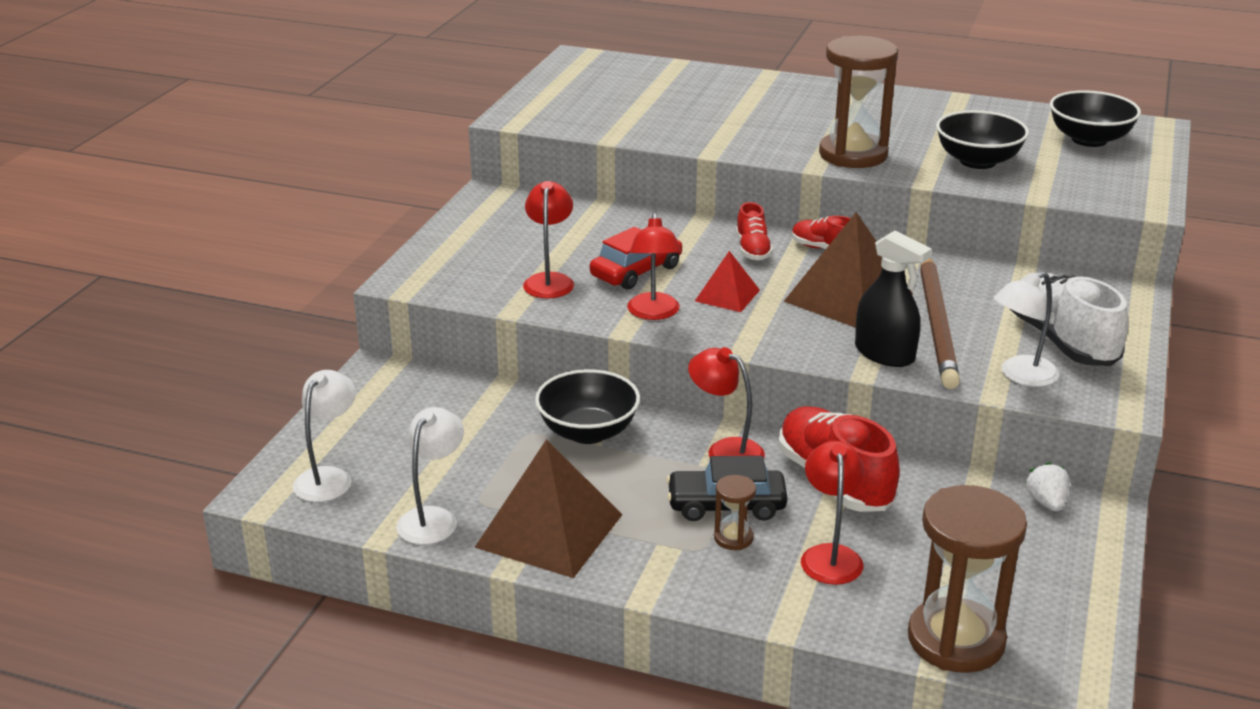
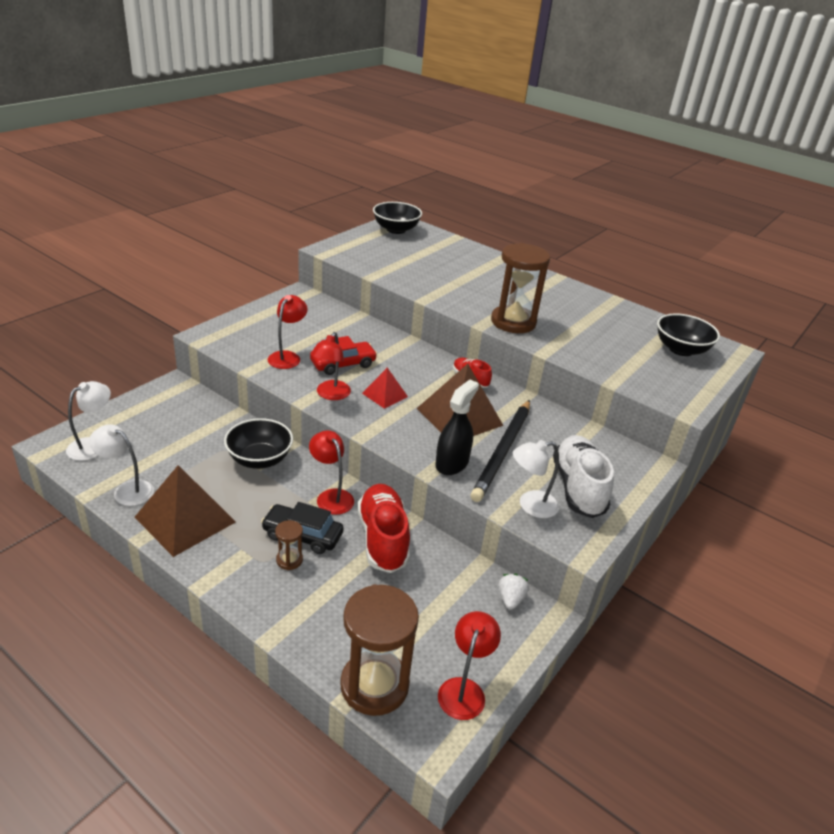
camera: 15 degrees right, 5 degrees up
(433, 518) = (127, 490): white lamp -> white lamp turned 105 degrees counterclockwise
(752, 250) = (425, 368): red shoe -> none
(830, 555) = (340, 592): red lamp -> red lamp (464, 689)
(884, 354) = (452, 463): black spray bottle -> black spray bottle turned 120 degrees counterclockwise
(937, 324) = (503, 451): brown pencil -> black pencil
(977, 161) = (592, 346): black bowl -> black bowl (396, 230)

